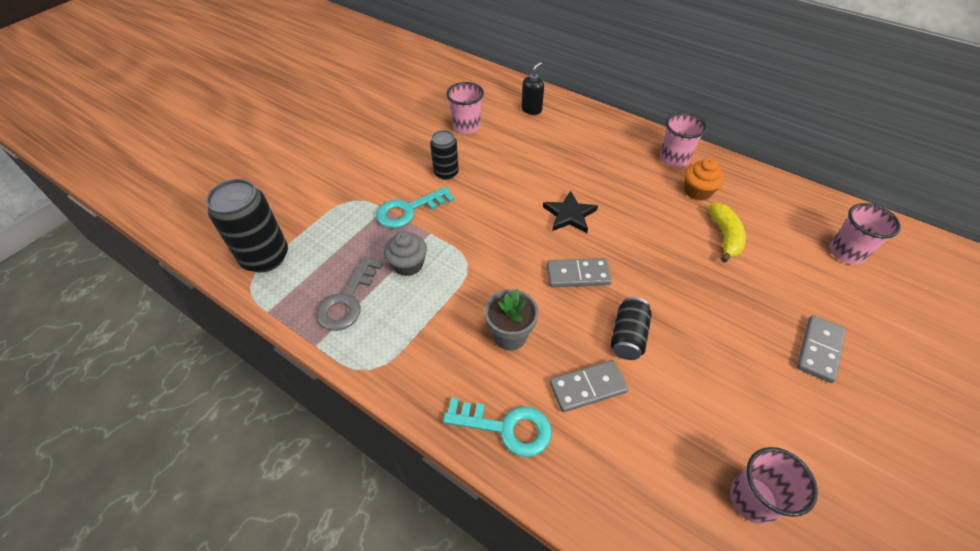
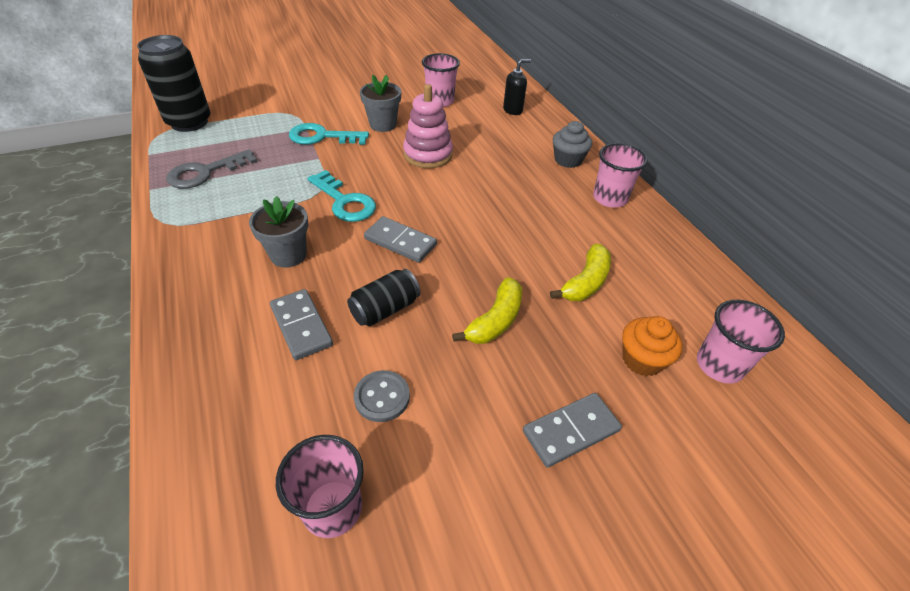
camera: 30 degrees right, 5 degrees down
(408, 264) = (276, 171): grey cupcake -> grey cupcake (568, 160)
(446, 173) = (383, 125): black can -> grey flower pot
(506, 427) = (202, 315): turquoise key -> turquoise key (344, 201)
(513, 184) = (428, 154): none -> pink stacking toy
(569, 215) = (449, 196): black star -> none
(587, 387) = (301, 326): grey domino -> grey domino turned 45 degrees clockwise
(697, 191) = (602, 234): orange cupcake -> orange cupcake (642, 359)
(697, 403) = (382, 397): none -> grey button
(703, 300) = (495, 320): none -> yellow banana

